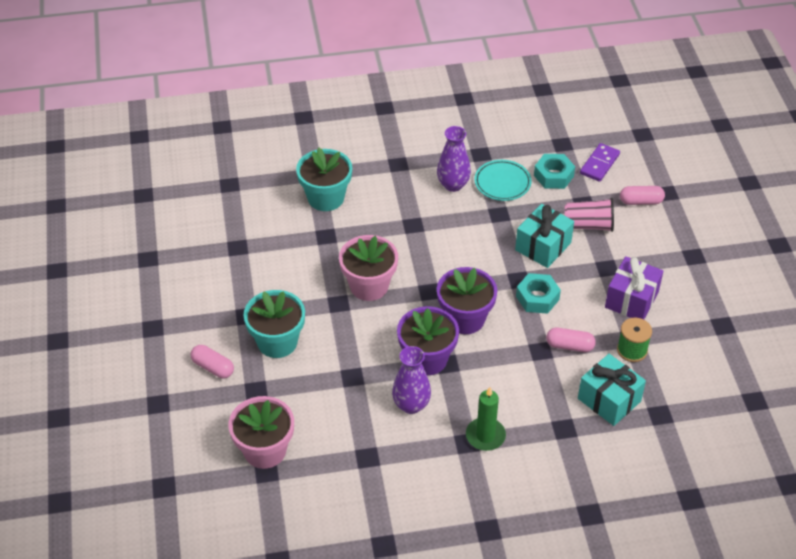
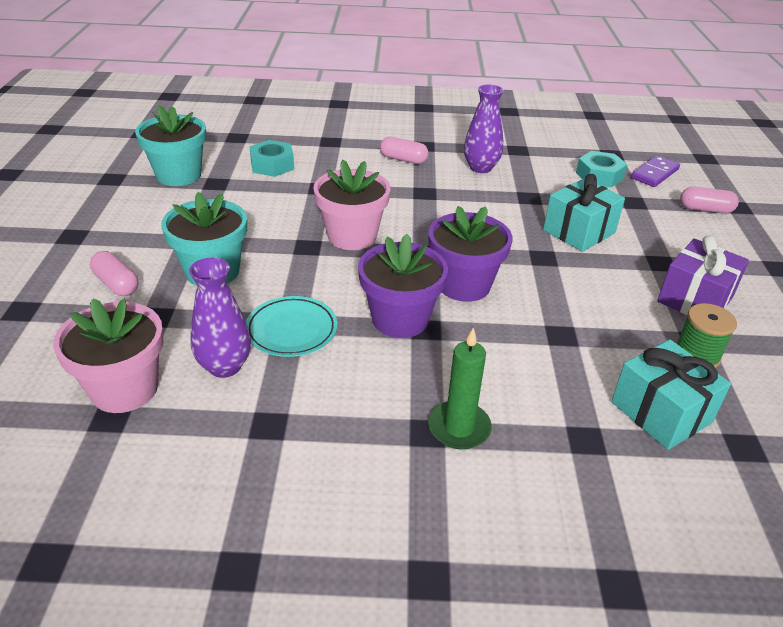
camera: 10 degrees right, 10 degrees down
(326, 198) = (334, 159): turquoise flower pot -> turquoise flower pot (179, 175)
(411, 405) = (359, 368): purple vase -> purple vase (225, 366)
(502, 183) = (538, 173): turquoise plate -> turquoise plate (291, 330)
(537, 298) = (565, 278): turquoise nut -> turquoise nut (272, 165)
(569, 346) = (604, 336): pink capsule -> pink capsule (403, 159)
(588, 225) = (638, 221): pink cup -> none

